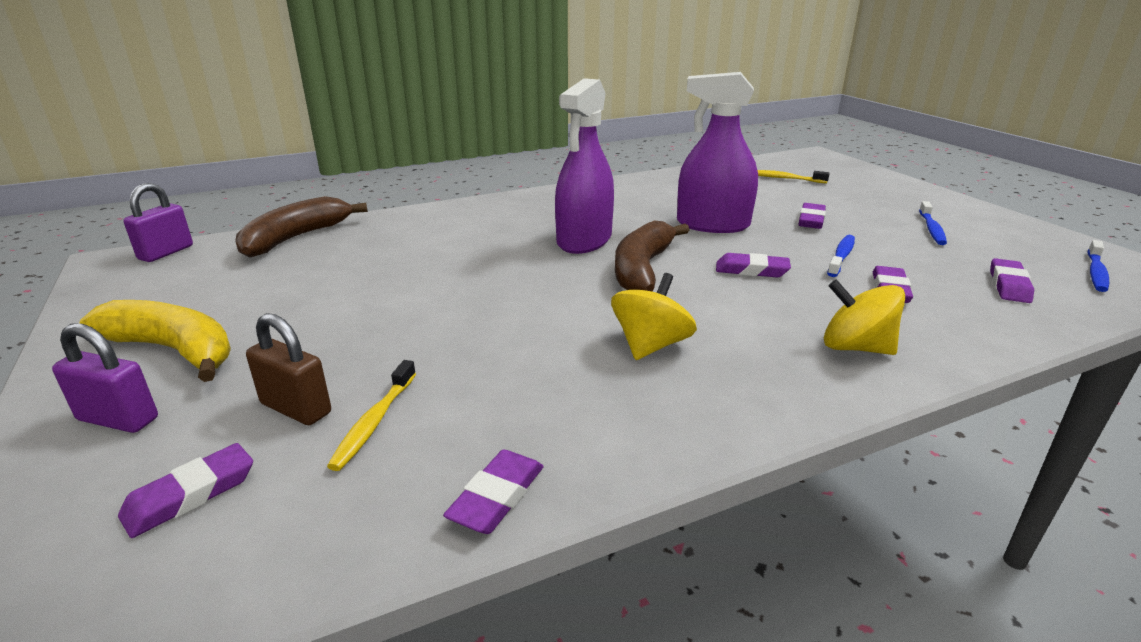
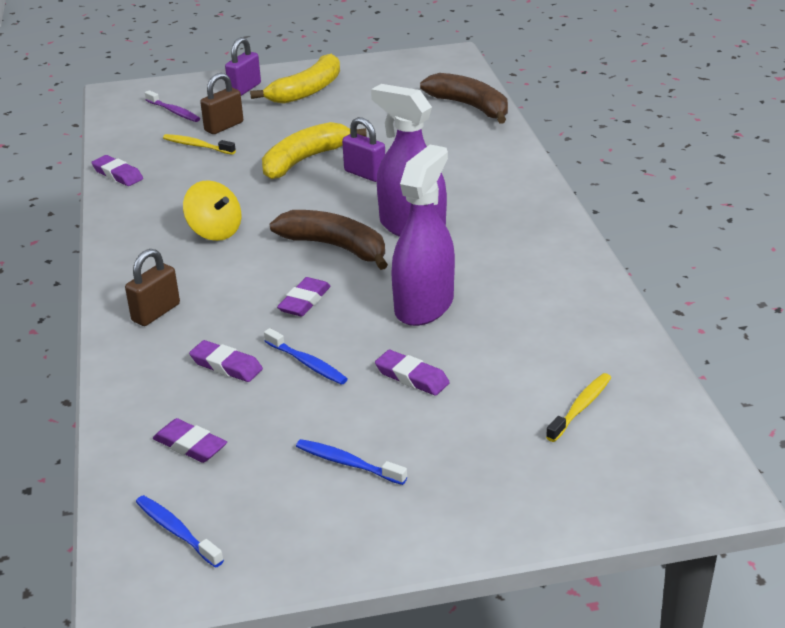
camera: 105 degrees right, 5 degrees up
(166, 252) = (458, 68): purple padlock -> purple padlock (365, 174)
(191, 495) = (174, 112): purple eraser -> purple toothbrush
(434, 315) = (305, 160): none -> yellow banana
(855, 347) = (156, 313): yellow spinning top -> brown padlock

